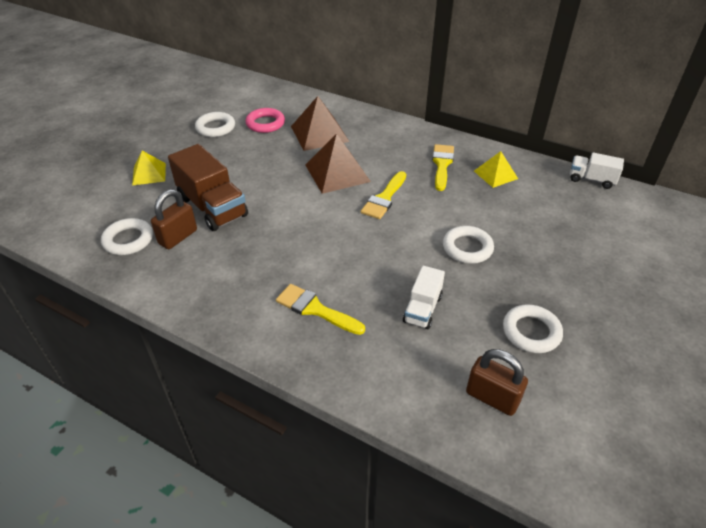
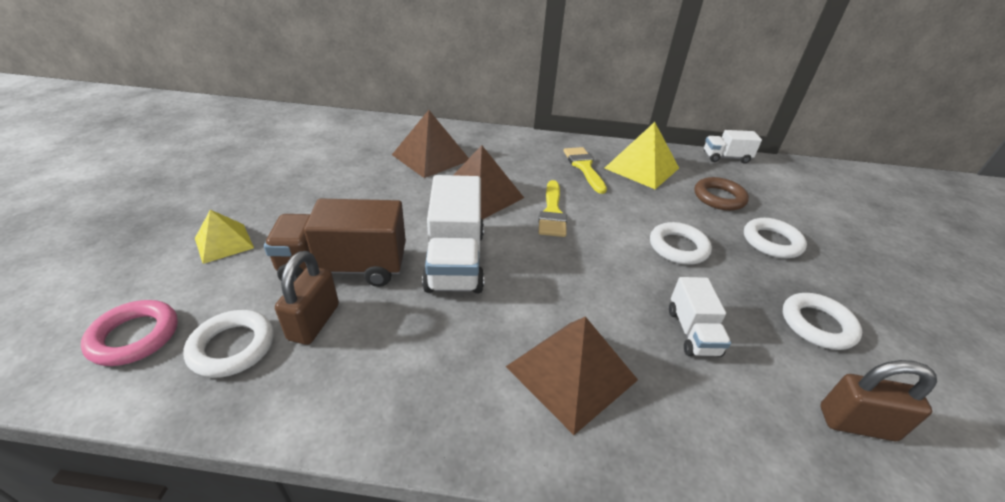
camera: 25 degrees left, 5 degrees down
(212, 207) = (344, 268): brown truck -> brown truck turned 150 degrees clockwise
(215, 128) = (295, 170): white ring -> white ring (771, 242)
(265, 123) = (358, 156): pink ring -> pink ring (135, 336)
(287, 218) = (455, 260): none -> white truck
(315, 309) = (571, 373): yellow brush -> brown pyramid
(495, 174) = (641, 168): yellow pyramid -> yellow pyramid, size x1.63
(545, 215) = (719, 198): none -> brown ring

